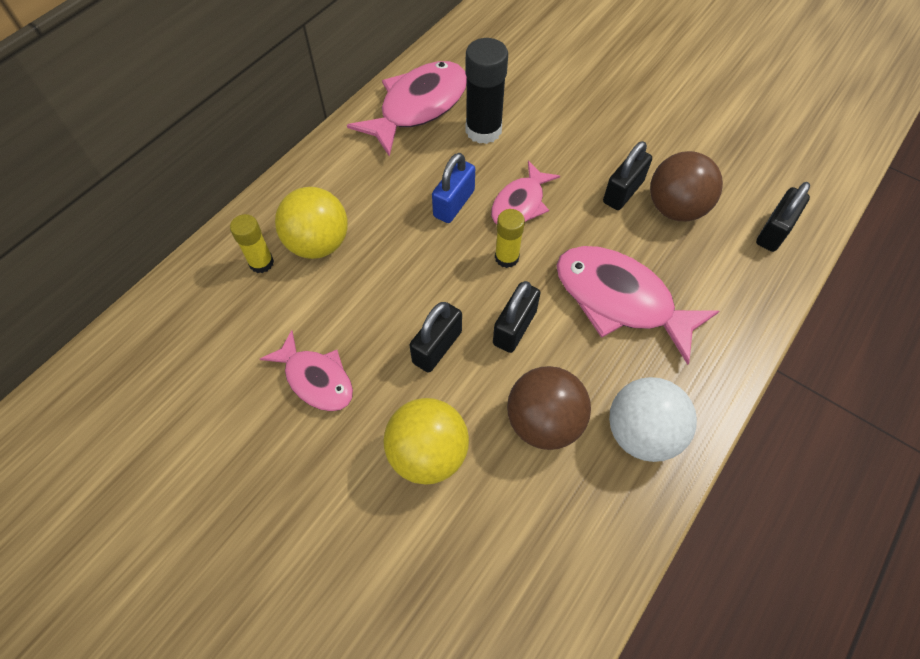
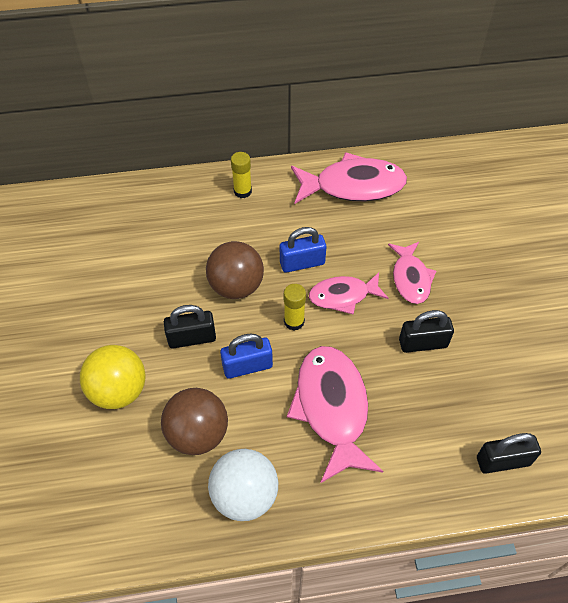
camera: 45 degrees right, 5 degrees down
(261, 263) = (158, 213): yellow glue stick -> yellow glue stick (242, 191)
(316, 379) = (112, 299): pink fish -> pink fish (410, 278)
(318, 244) = (199, 225): yellow ball -> none
(483, 130) = (377, 231): black glue stick -> none
(514, 328) = (247, 366): black padlock -> blue padlock
(675, 208) = (447, 384): brown ball -> brown ball (236, 286)

